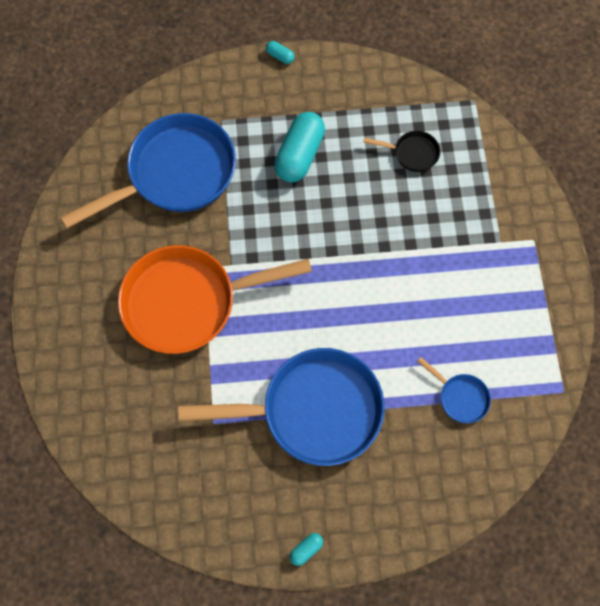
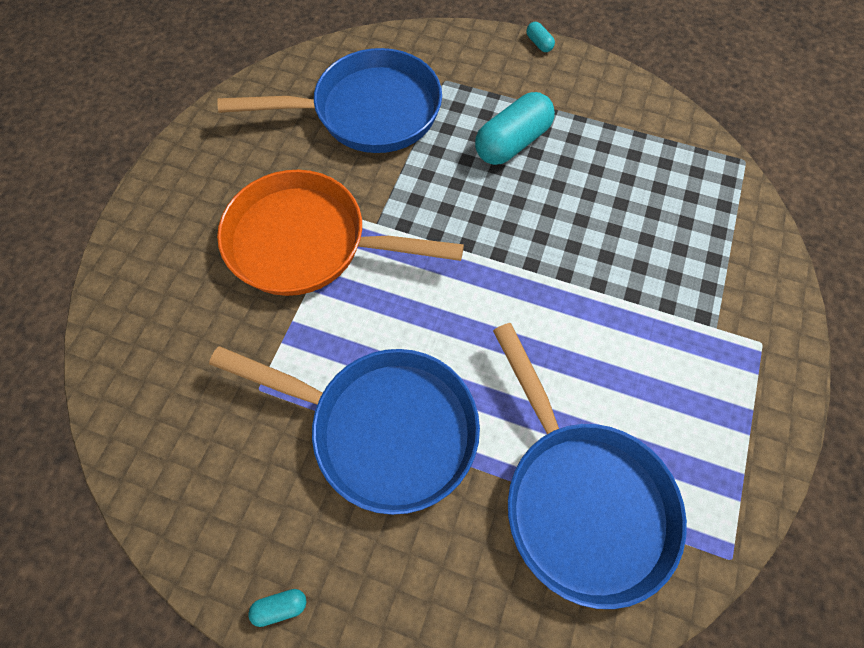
camera: 25 degrees right, 5 degrees down
(412, 153) = (645, 188): black pan -> none
(460, 397) = (581, 499): blue pan -> blue pan, size x2.35

